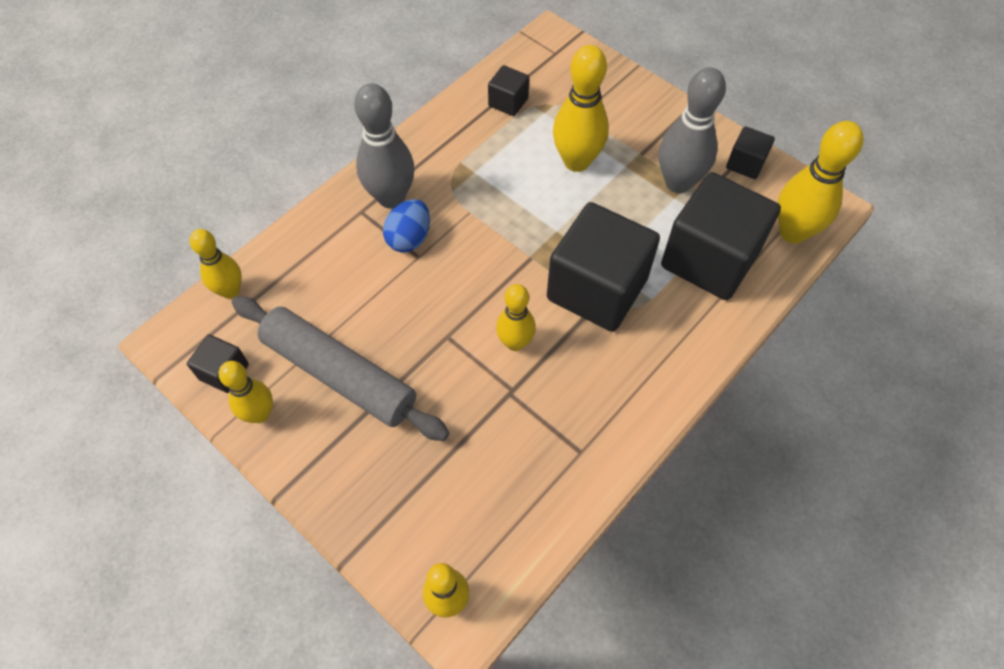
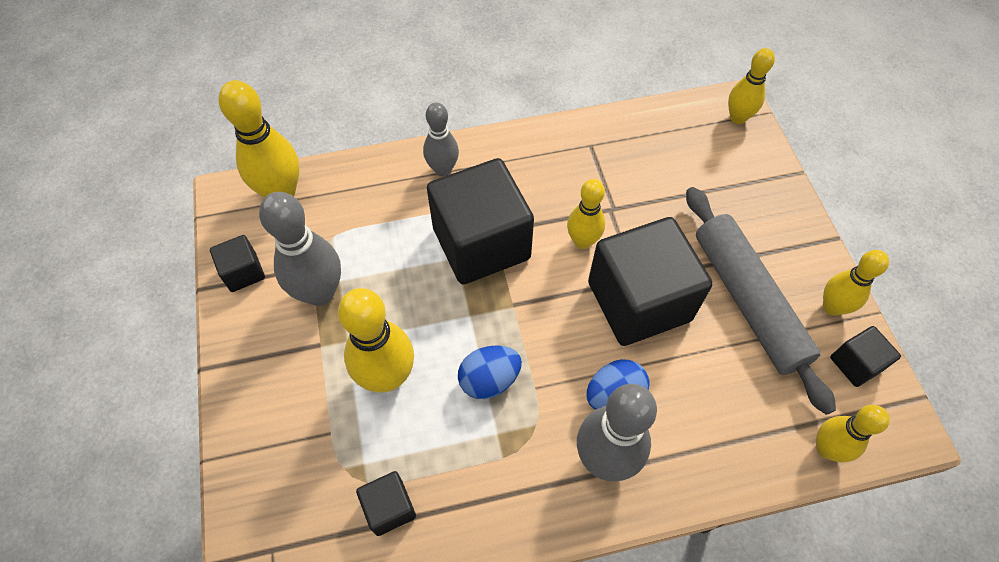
camera: 145 degrees left, 0 degrees up
(506, 198) = (489, 380): none -> blue egg
(690, 334) = (443, 169): none -> grey bowling pin
(709, 259) = (369, 212): black cube -> black cube (639, 301)

